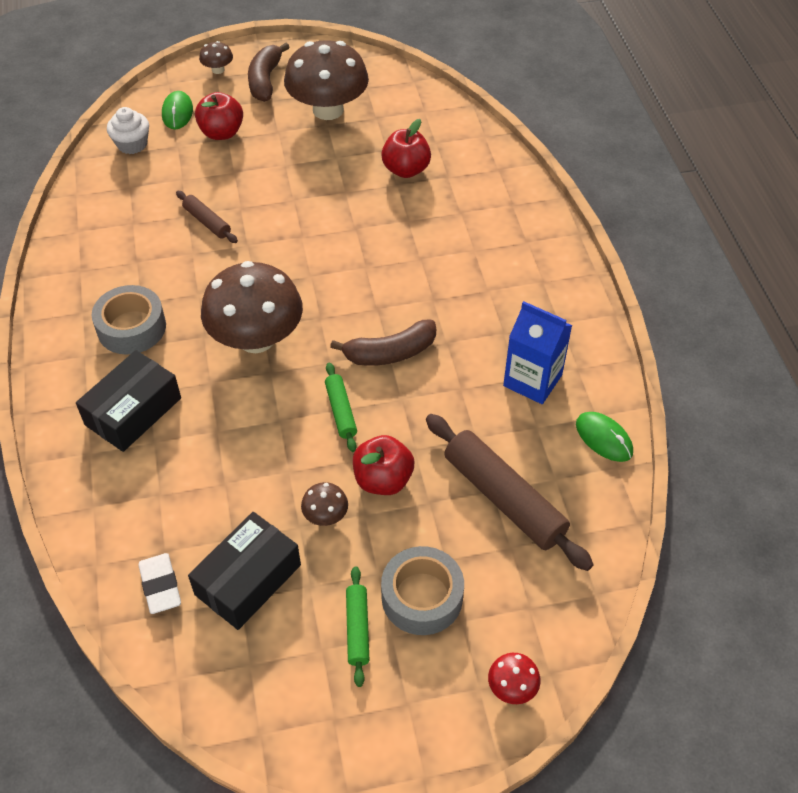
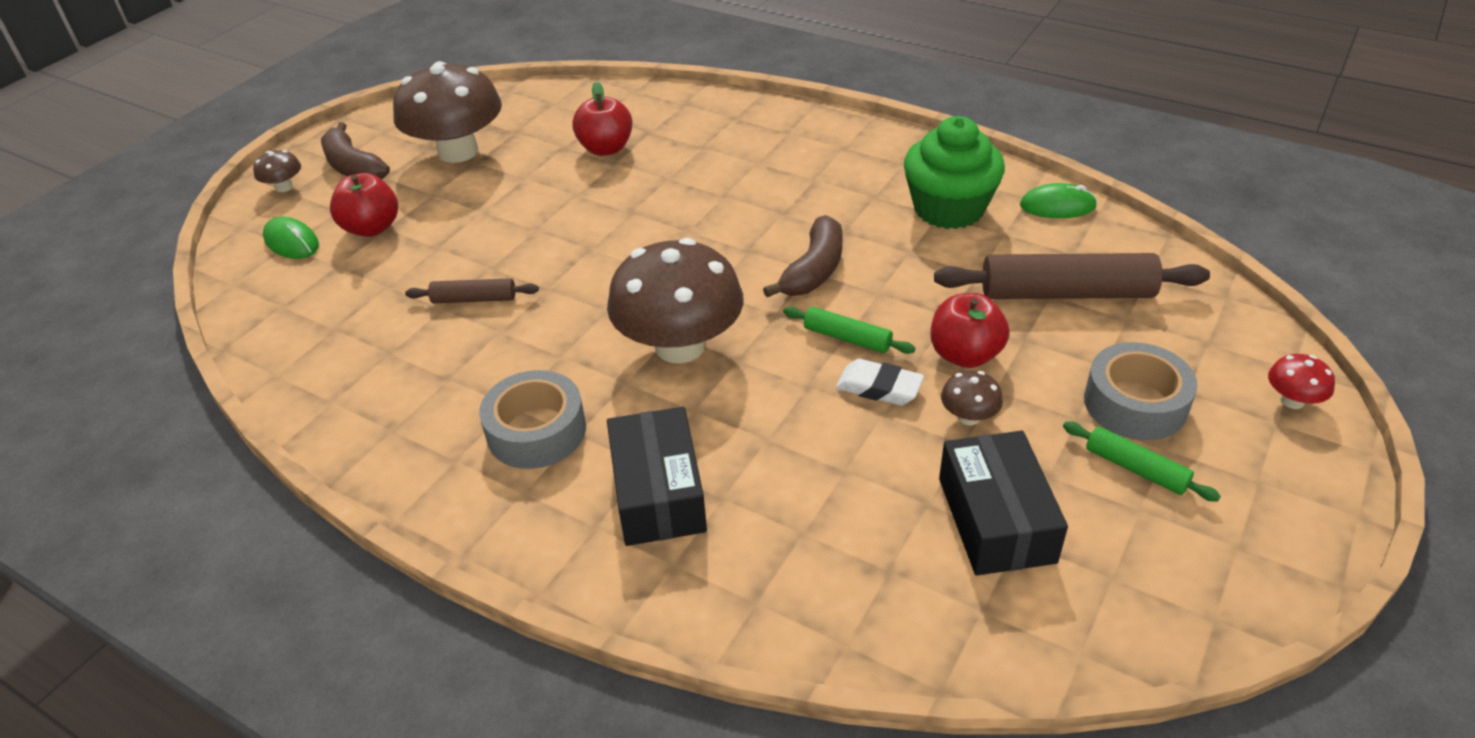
camera: 45 degrees left, 10 degrees down
(132, 144) = (278, 295): white cupcake -> none
(160, 586) = (935, 599): white eraser -> white eraser (879, 387)
(532, 380) = (949, 209): blue carton -> green cupcake

